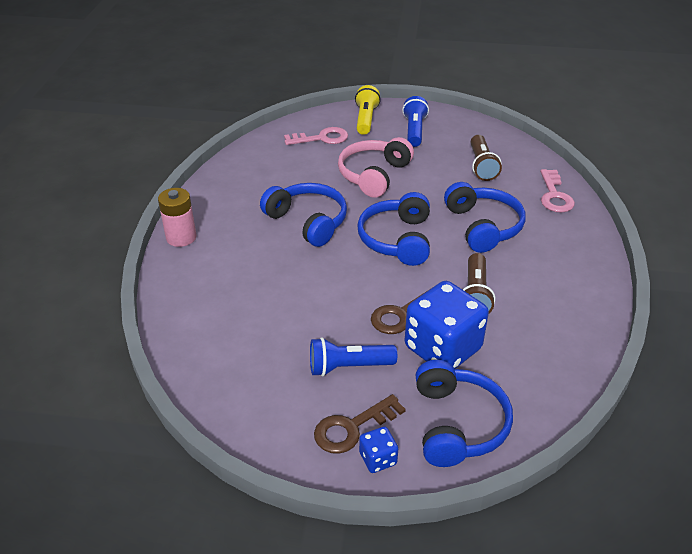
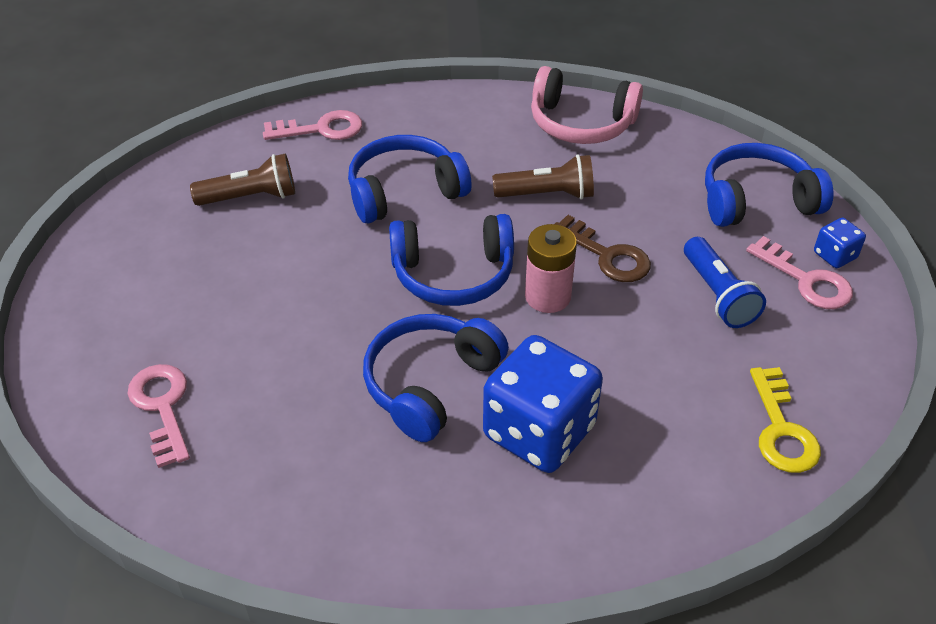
camera: 100 degrees left, 5 degrees up
(181, 237) = (514, 561): pink battery -> pink battery (547, 296)
(216, 367) = (781, 429): none -> yellow key
(352, 428) = (806, 280): brown key -> pink key
(366, 119) = (93, 350): yellow flashlight -> none
(373, 175) = (285, 318): pink headphones -> pink headphones (581, 123)
(414, 131) = (140, 279): blue flashlight -> none
(442, 348) = (651, 217): blue dice -> blue dice (539, 431)

